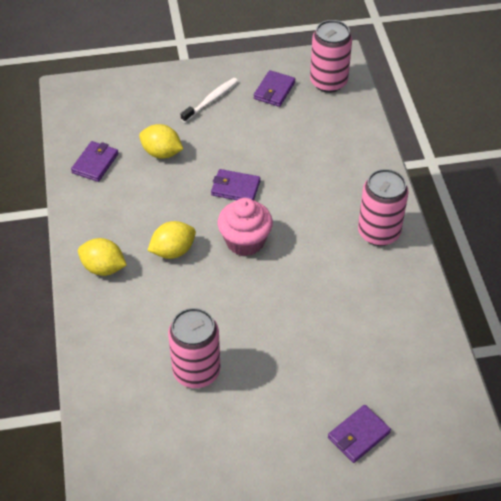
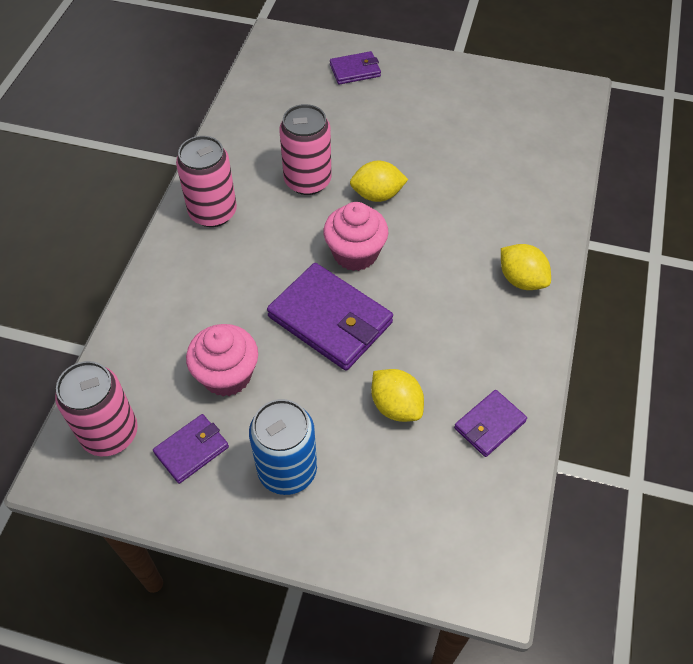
camera: 155 degrees left, 5 degrees up
(173, 251) = (438, 271): yellow lemon -> yellow lemon (377, 195)
(196, 371) = (464, 154): pink can -> pink can (307, 181)
(211, 100) = (287, 470): white toothbrush -> blue can
(235, 188) = (330, 319): purple wallet -> purple wallet, size x1.86
(282, 132) = (227, 375): none -> pink cupcake

